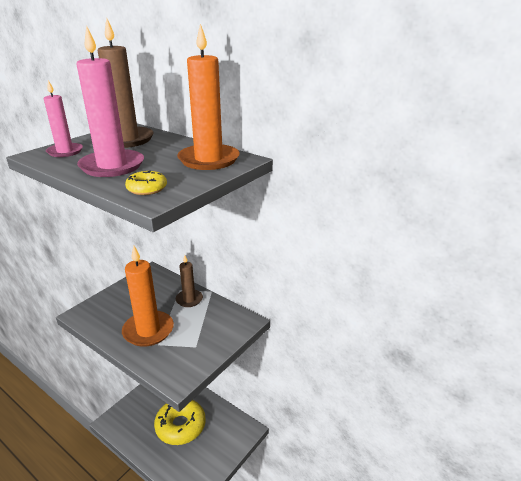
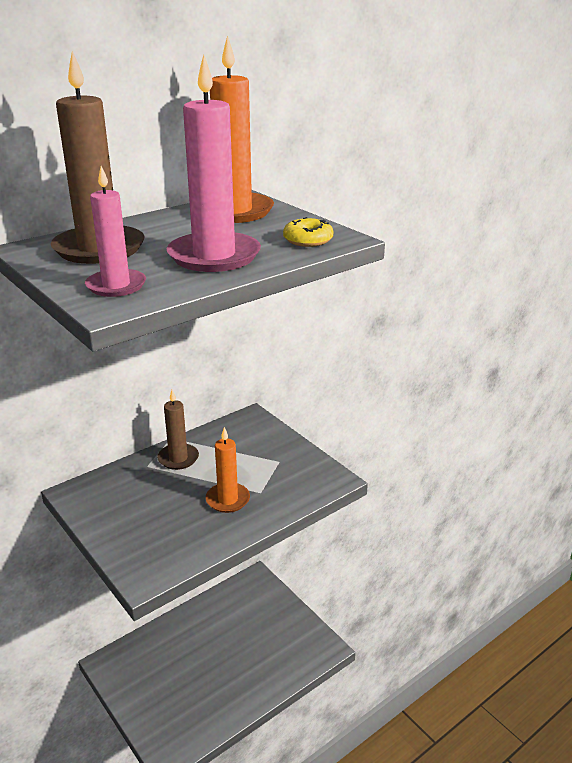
camera: 75 degrees left, 0 degrees up
(148, 331) = (228, 500): orange candle -> orange candle, size x0.59
(180, 426) = (219, 652): yellow donut -> none

